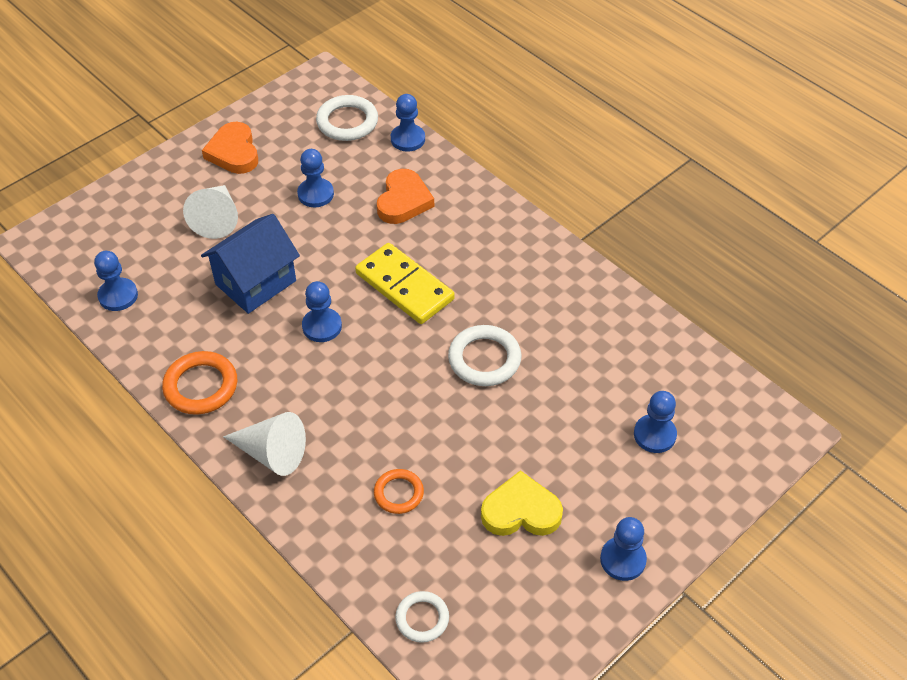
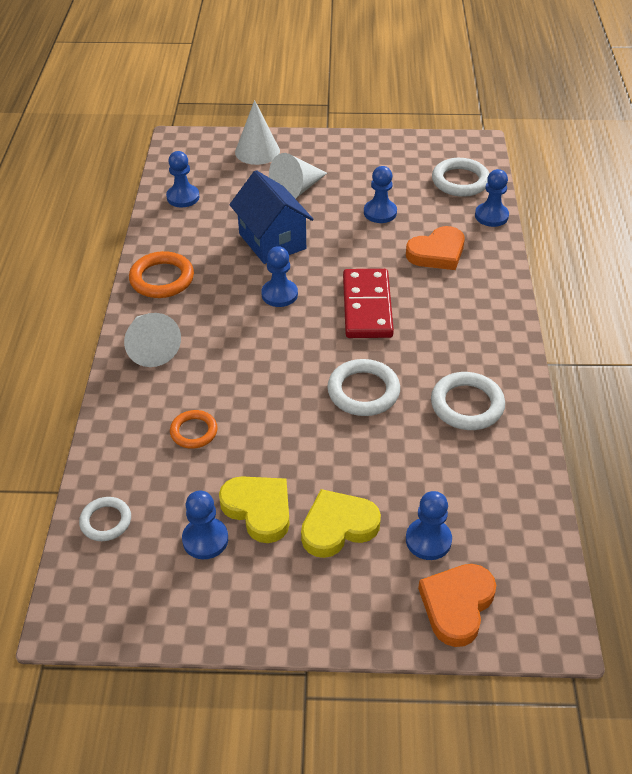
camera: 45 degrees right, 5 degrees down
(132, 204) = (257, 151): none -> white cone
(234, 152) = (358, 157): orange heart -> orange heart (457, 605)
(256, 282) = (272, 241): blue house -> blue house turned 60 degrees clockwise
(404, 286) = (367, 307): yellow domino -> red domino
(566, 313) = (467, 405): none -> white ring
(588, 476) = (338, 526): none -> yellow heart
(623, 559) = (288, 605): blue pawn -> blue pawn (205, 539)

